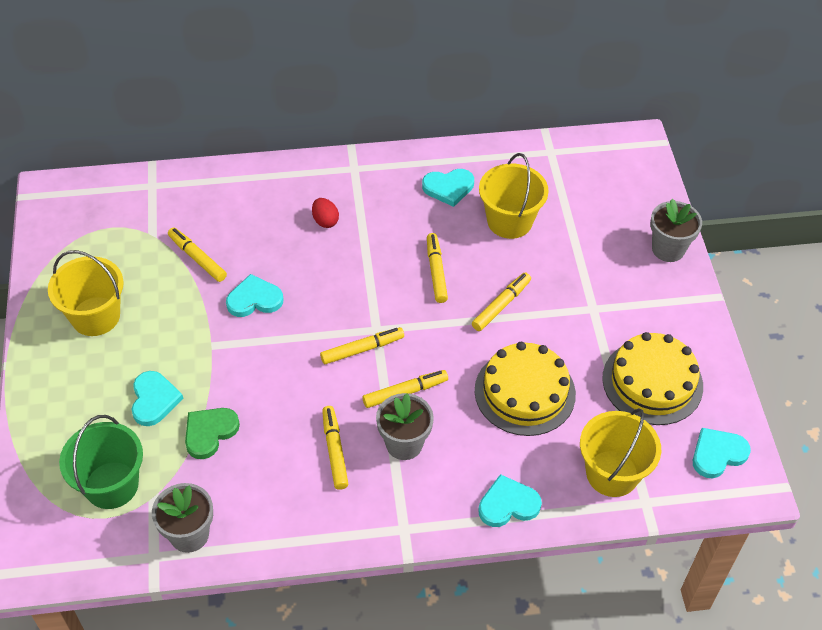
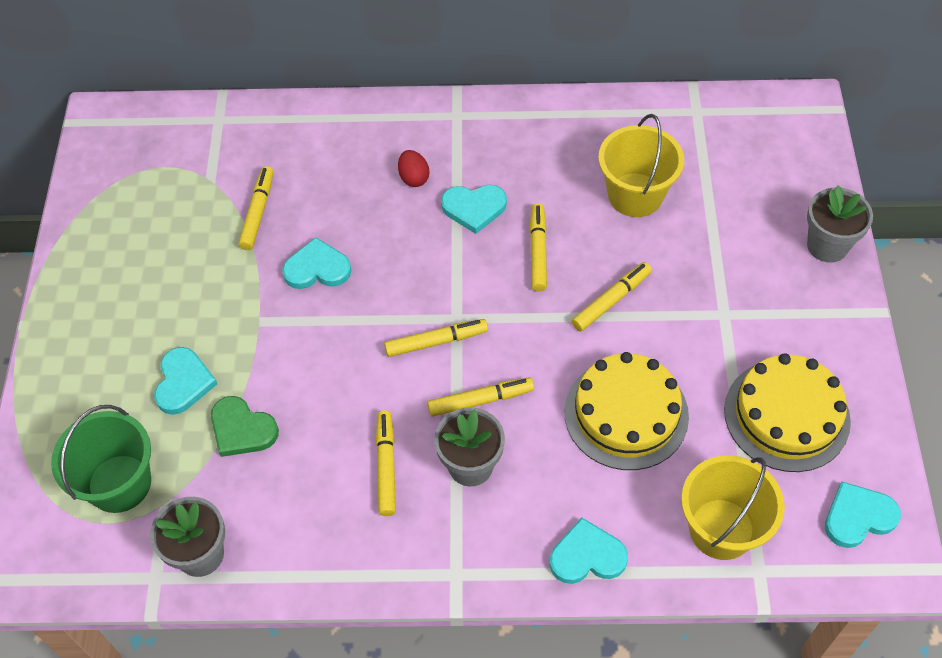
camera: 10 degrees right, 5 degrees up
(95, 316) = (131, 274): yellow bucket -> none
(197, 258) = (258, 212): yellow marker -> yellow marker turned 45 degrees clockwise
(209, 432) = (242, 429): green heart -> green heart turned 105 degrees counterclockwise
(448, 188) = (566, 148): turquoise heart -> turquoise heart (474, 208)

